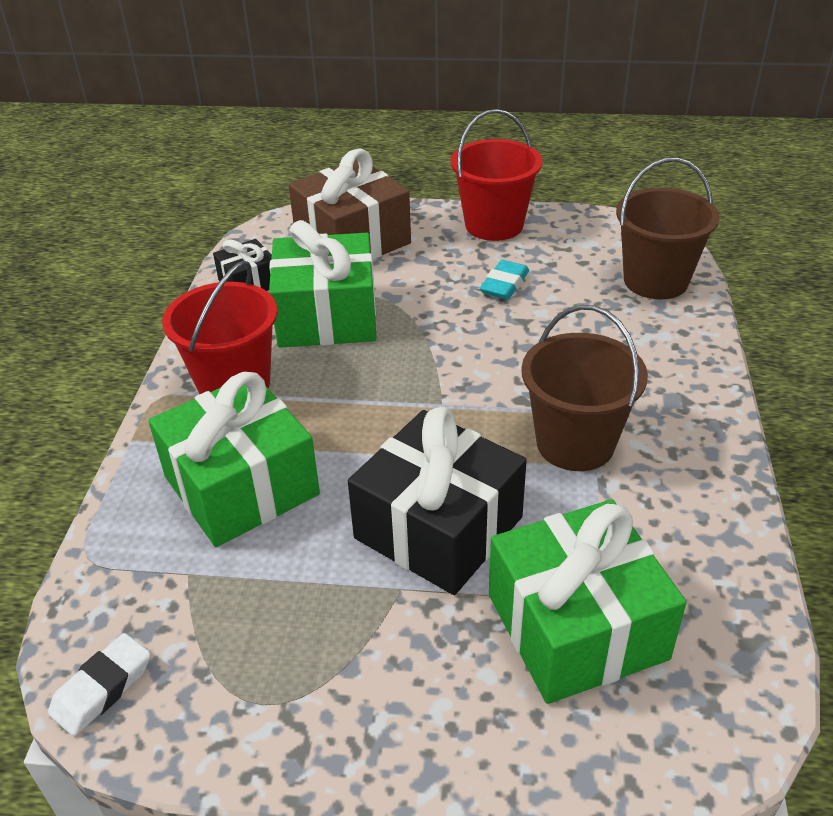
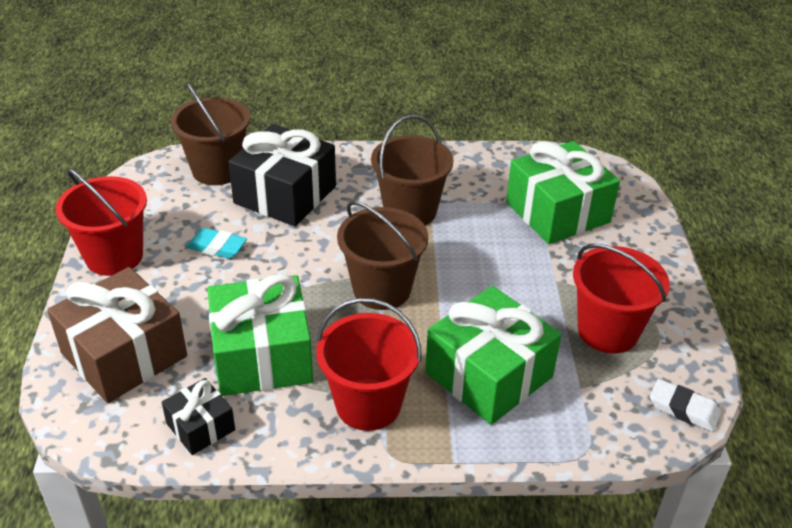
camera: 100 degrees left, 0 degrees up
(279, 631) = (608, 331): none -> red bucket
(413, 405) = (382, 289): none -> brown bucket
(438, 527) = (501, 268): black gift -> black gift (285, 195)

